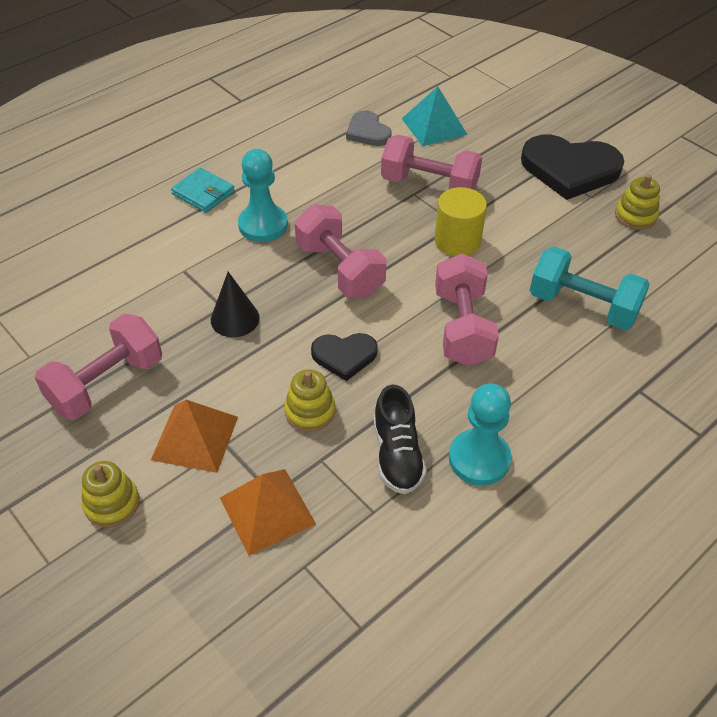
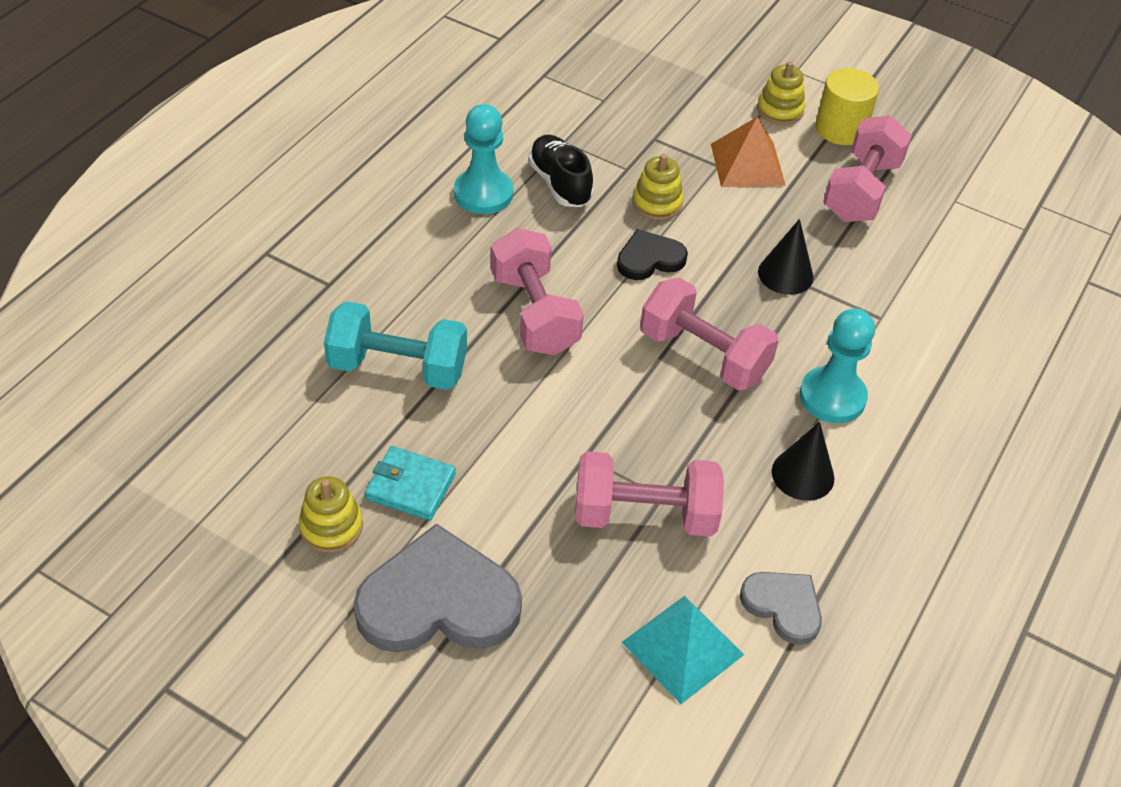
camera: 160 degrees right, 0 degrees up
(203, 193) = (941, 429): turquoise wallet -> turquoise wallet (410, 486)
(267, 510) = (652, 127): orange pyramid -> none
(315, 187) = (803, 474): none -> black cone
(457, 241) = (575, 428): yellow cylinder -> yellow cylinder (840, 129)
(570, 169) = (438, 601): black heart -> grey heart

